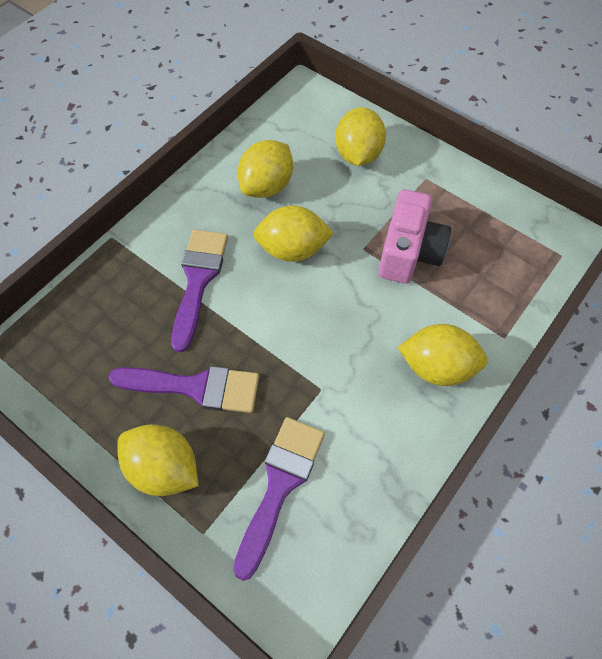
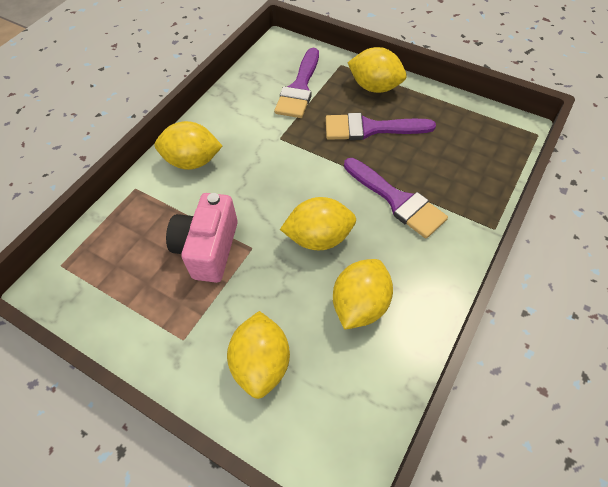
camera: 175 degrees right, 5 degrees down
(198, 280) = (397, 200): purple brush -> purple brush turned 45 degrees counterclockwise

